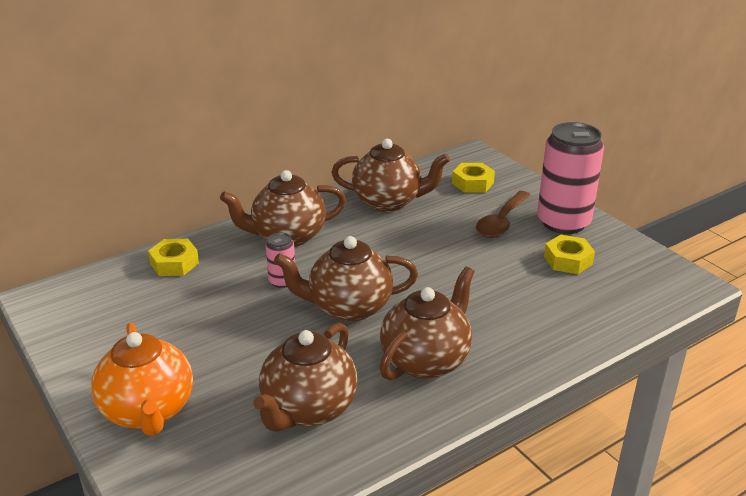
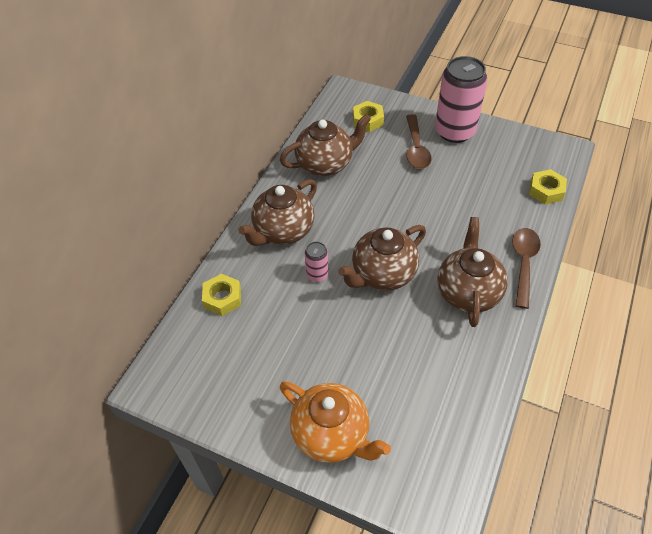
camera: 30 degrees left, 20 degrees up
(308, 409) = (432, 372): brown teapot -> none
(522, 363) = (523, 263): none -> brown spoon
(568, 260) = (483, 164): yellow nut -> yellow nut (546, 191)

